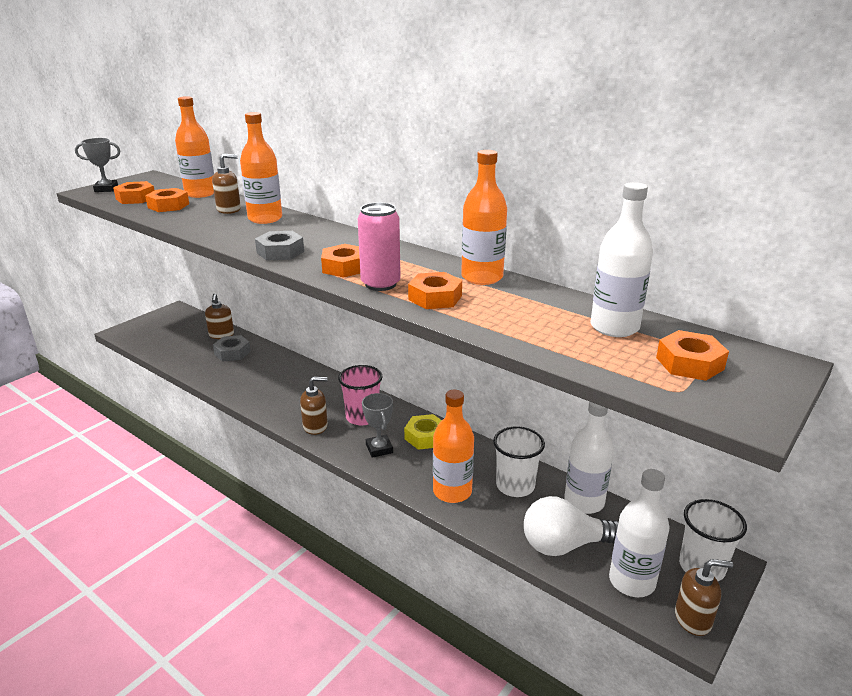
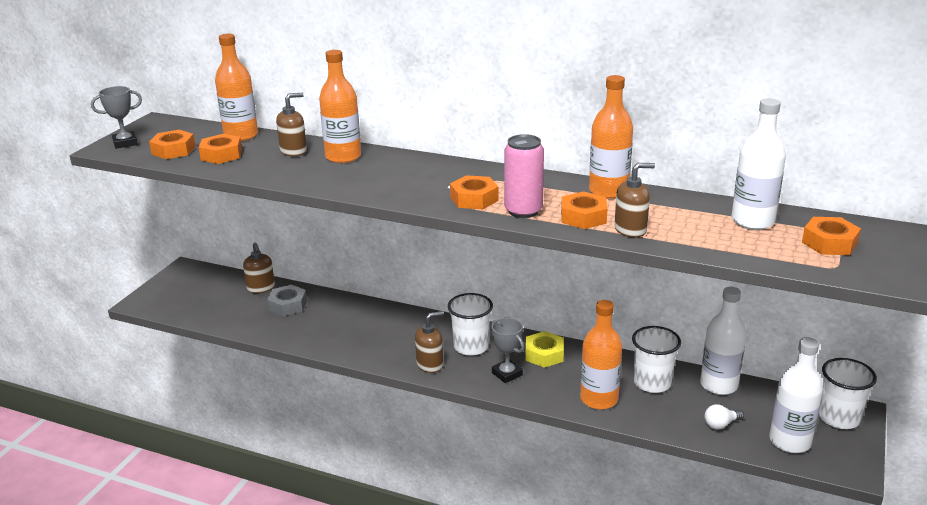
camera: 15 degrees left, 0 degrees up
(280, 252) = (396, 191): grey nut -> none
(362, 417) = (471, 347): pink cup -> white cup
(564, 545) = (721, 424): white light bulb -> white light bulb, size x0.47
(693, 619) = (850, 459): brown soap dispenser -> brown soap dispenser (630, 229)

